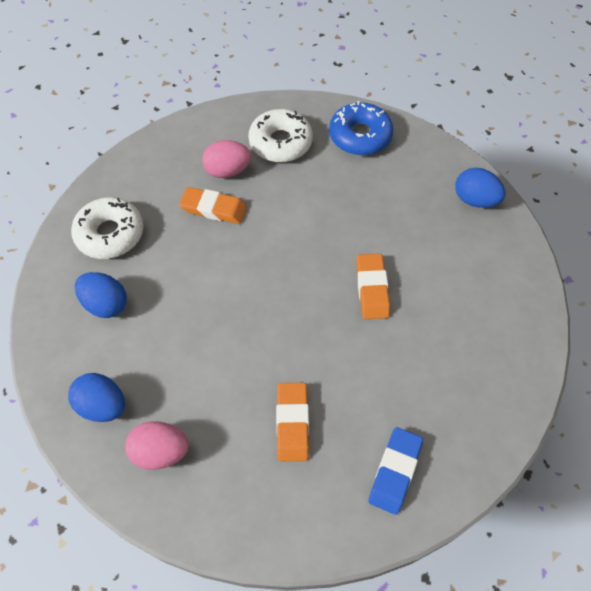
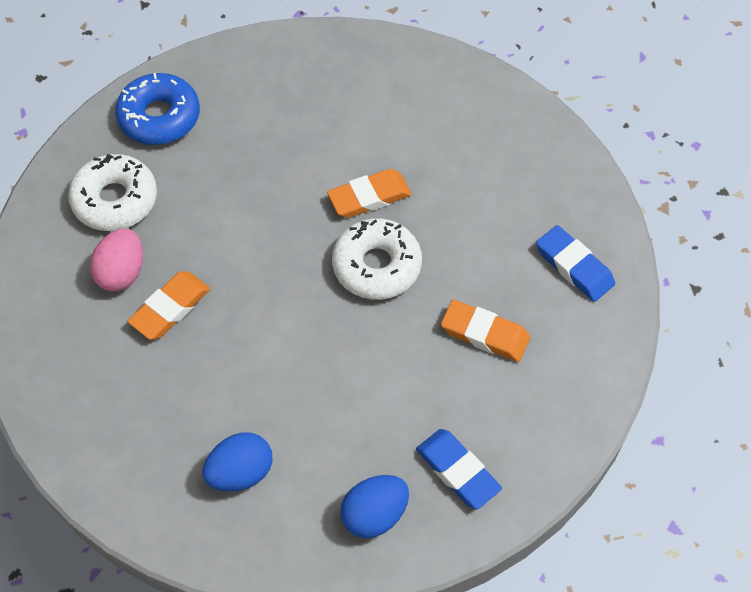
camera: 65 degrees left, 0 degrees up
(110, 234) = (138, 437): white donut -> white donut (376, 266)
(161, 451) = (457, 471): pink egg -> blue eraser
(372, 289) = (369, 197): orange eraser -> orange eraser turned 45 degrees counterclockwise
(475, 200) = (314, 56): blue egg -> none

